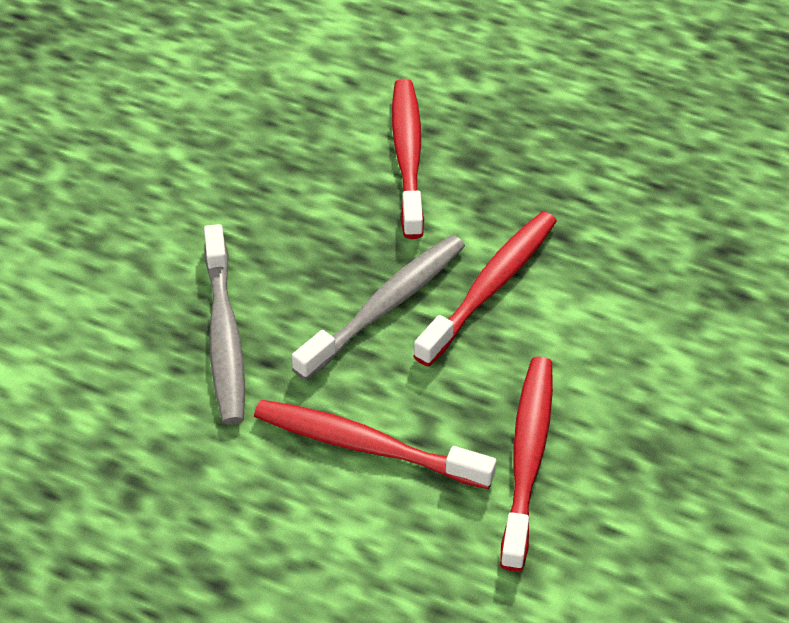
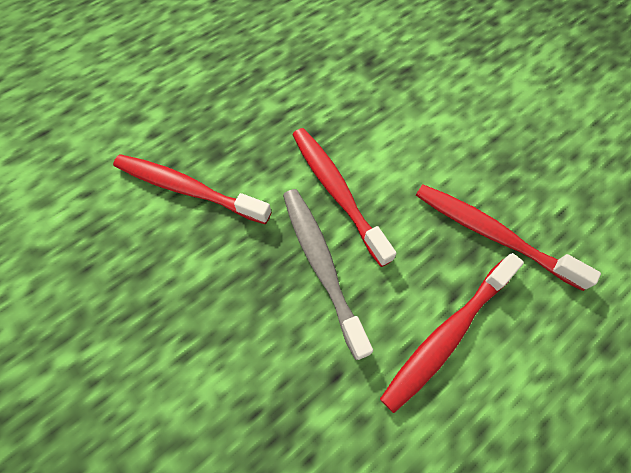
camera: 65 degrees left, 15 degrees up
(224, 335) = (292, 401): grey toothbrush -> none

